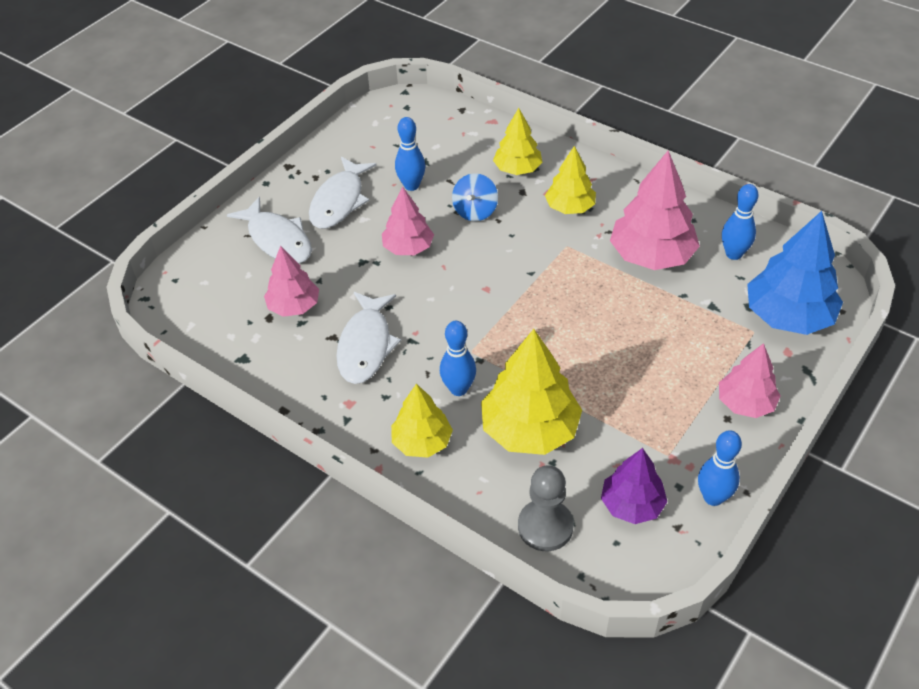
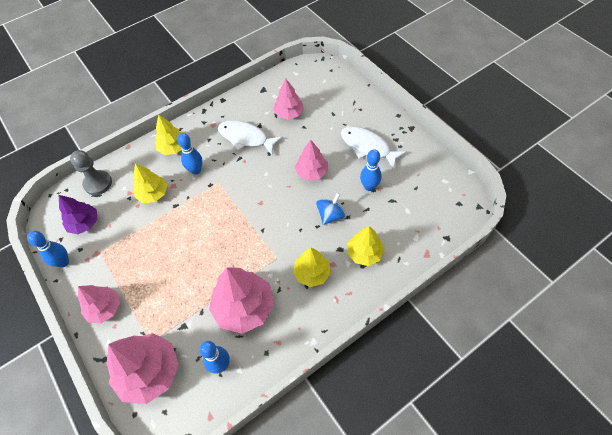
camera: 110 degrees right, 10 degrees up
(277, 239) = (344, 114): white fish -> none
(475, 211) = (330, 215): blue spinning top -> blue spinning top turned 90 degrees clockwise
(530, 429) = (153, 194): yellow tree -> yellow tree, size x0.61
(788, 316) = (149, 372): blue tree -> pink tree

